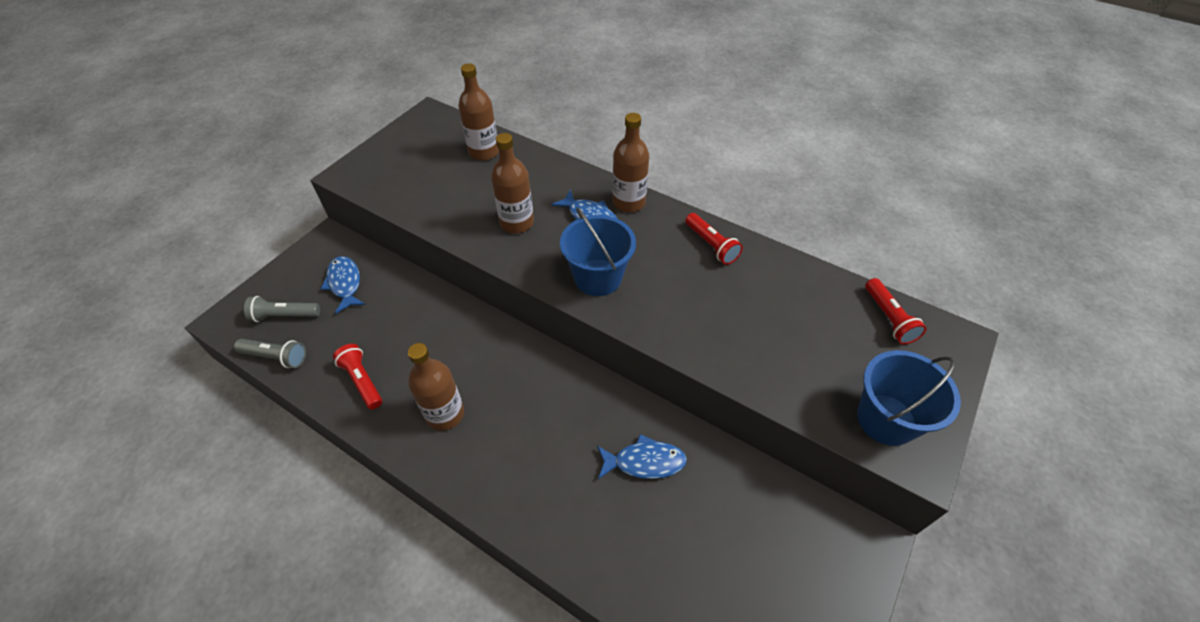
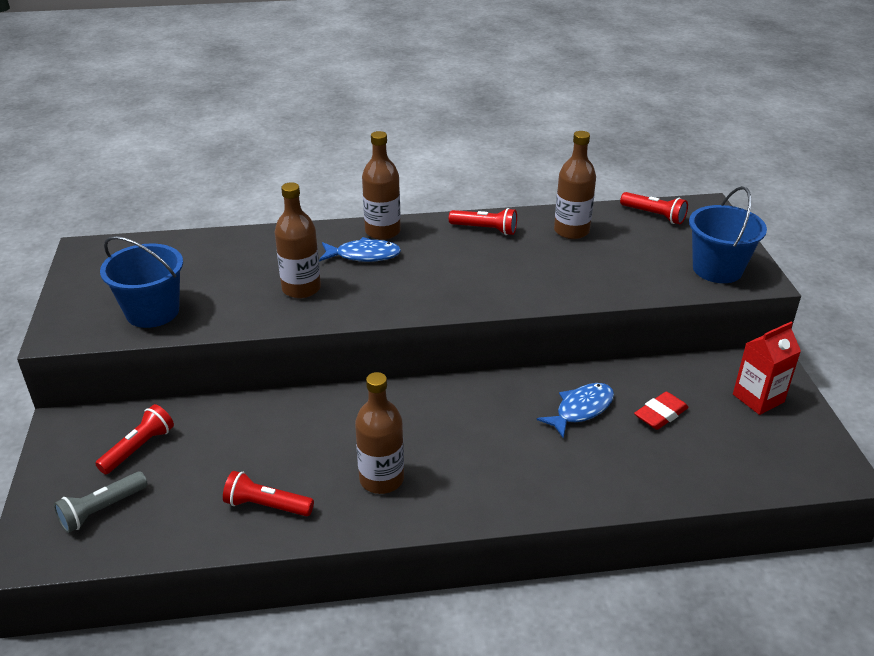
camera: 40 degrees left, 15 degrees down
(276, 357) = (140, 545): grey flashlight -> none
(345, 283) = (139, 448): blue fish -> red flashlight
(484, 152) = (193, 254): brown bottle -> brown bottle (571, 231)
(598, 277) = (424, 290): blue bucket -> blue bucket (152, 312)
(705, 517) = (660, 414): none -> red eraser
(816, 571) = (758, 398): none -> red carton

